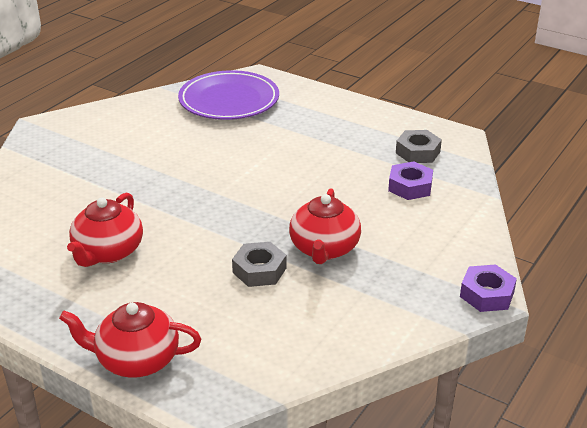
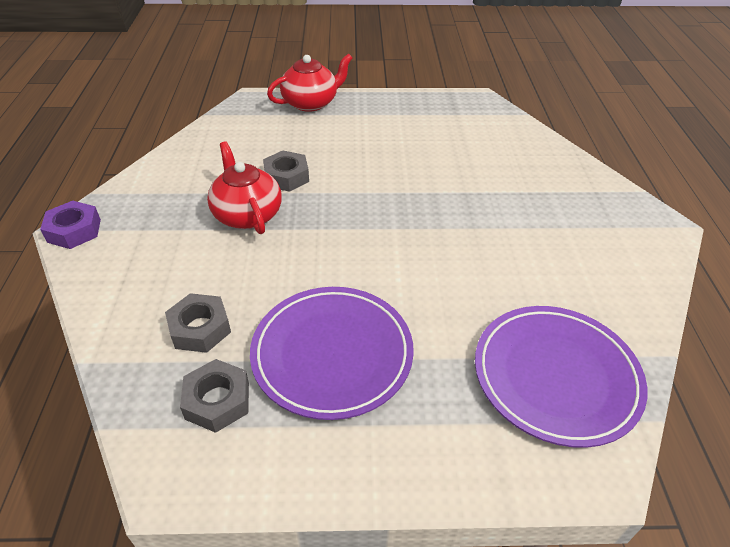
camera: 145 degrees right, 10 degrees up
(108, 252) = (413, 146): red teapot -> none
(337, 147) = (332, 354): none -> purple plate
(410, 186) = (200, 328): purple nut -> grey nut

